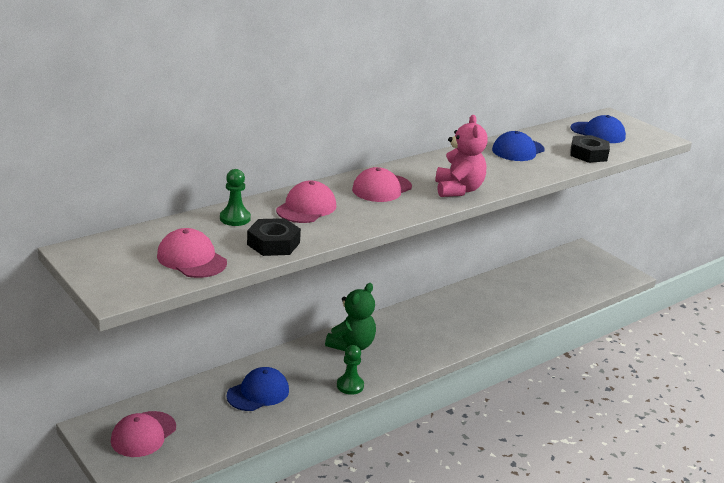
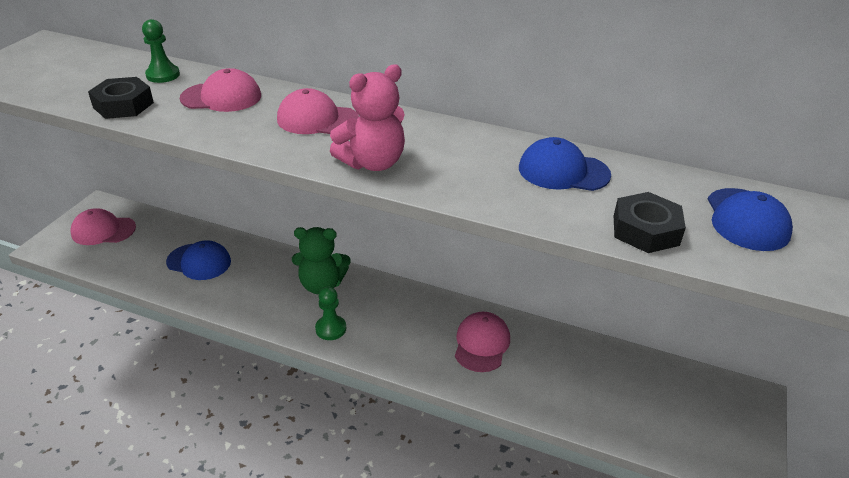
camera: 60 degrees right, 10 degrees up
(191, 259) = (62, 82): pink cap -> pink cap (481, 344)
(350, 386) = (251, 310): green pawn -> green pawn (331, 329)

